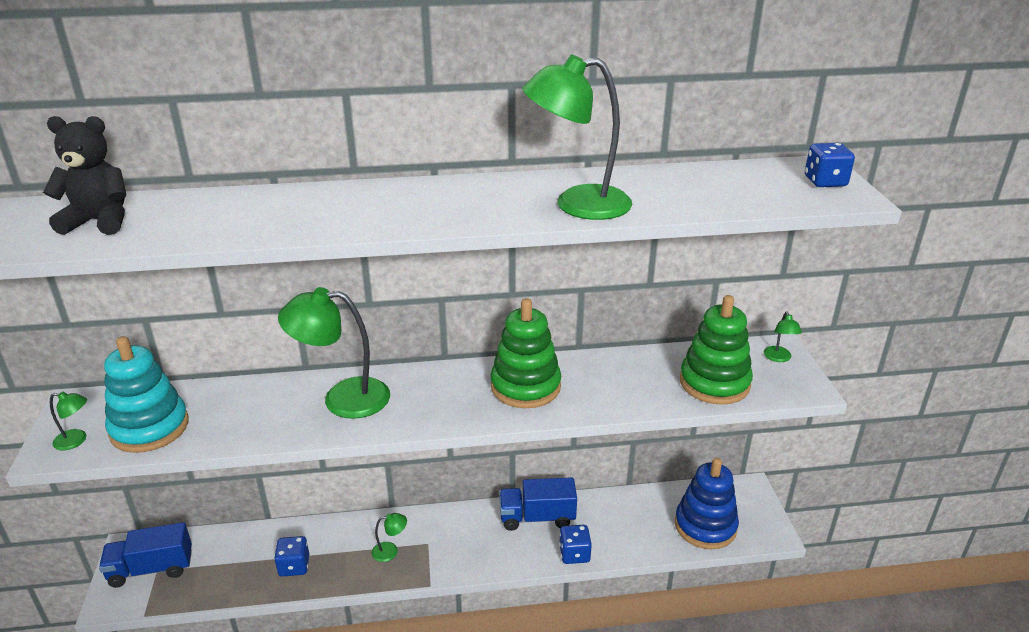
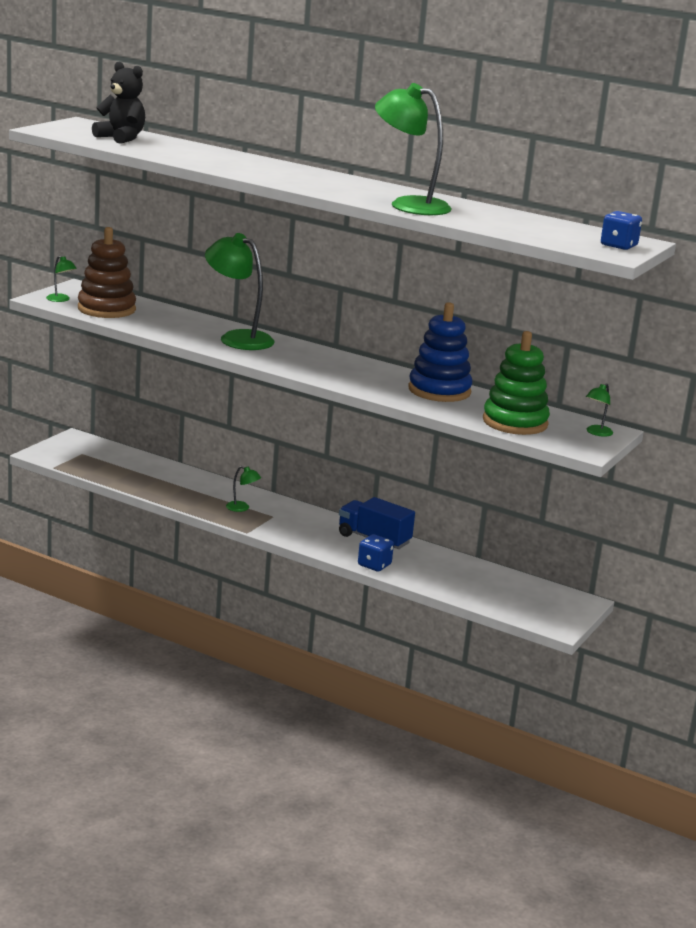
camera: 35 degrees right, 10 degrees down
(149, 428) = (106, 309): turquoise stacking toy -> brown stacking toy
(151, 569) = (79, 451): blue truck -> none
(294, 566) = (169, 487): blue dice -> none
(525, 386) = (369, 376): green stacking toy -> none
(705, 526) = (505, 599): blue stacking toy -> blue stacking toy (439, 391)

